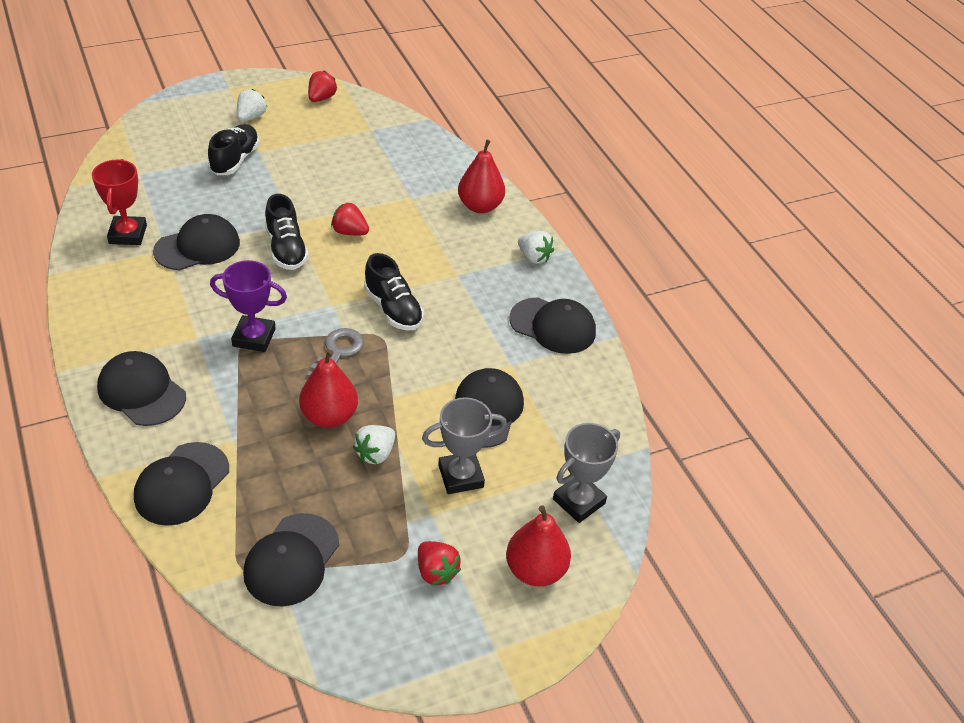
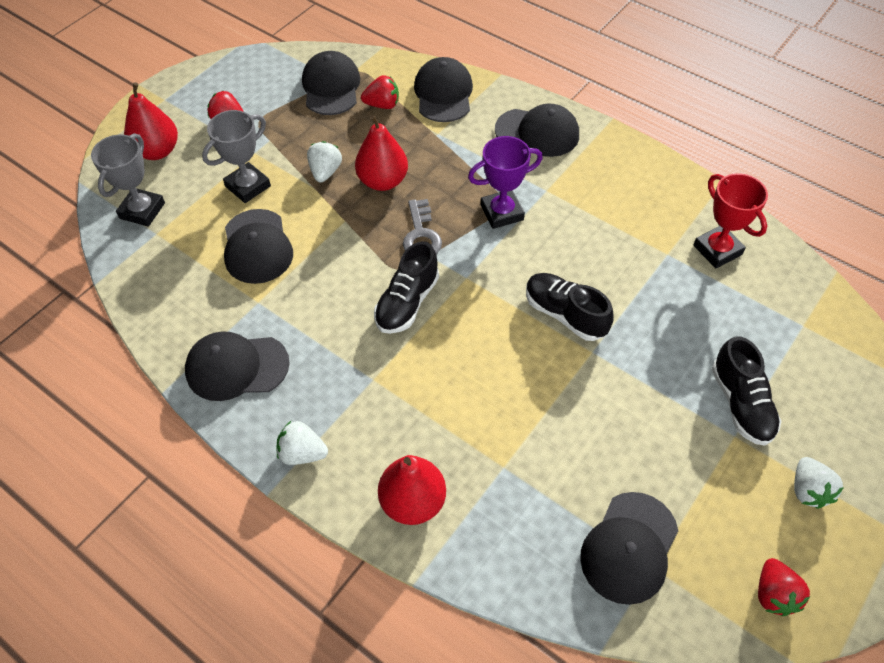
camera: 155 degrees right, 10 degrees up
(197, 247) = (644, 271): black cap -> black cap (629, 547)
(349, 232) = (525, 372): red strawberry -> red strawberry (382, 105)
(393, 309) = (407, 302): black shoe -> black shoe turned 90 degrees counterclockwise

